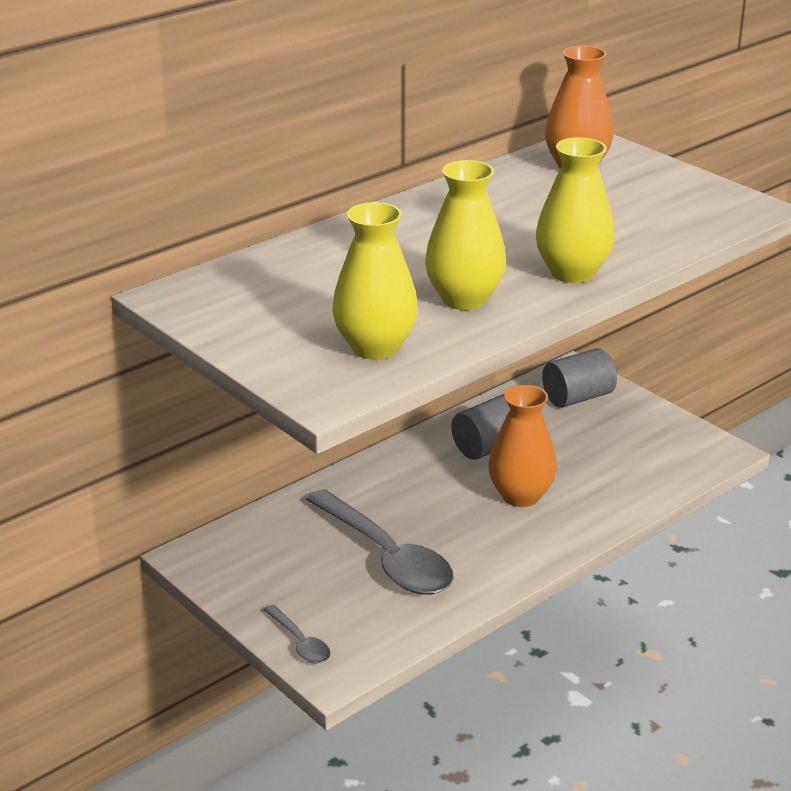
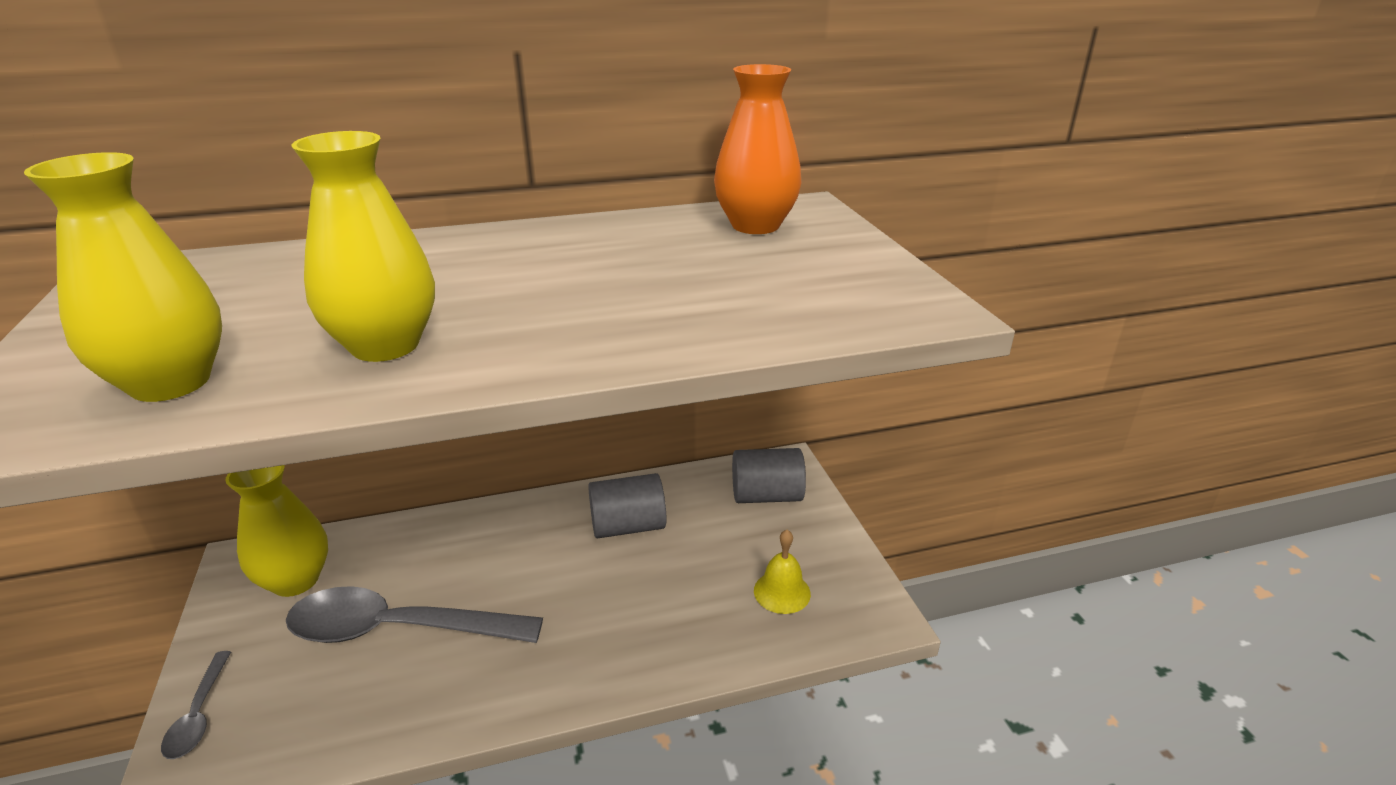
camera: 25 degrees right, 0 degrees up
(386, 557) = (399, 629): grey spoon -> grey spoon turned 105 degrees clockwise
(520, 496) = (604, 599): orange vase -> none
(572, 273) = (569, 343): yellow vase -> yellow vase (295, 580)
(644, 456) = (782, 592): none -> yellow bell

